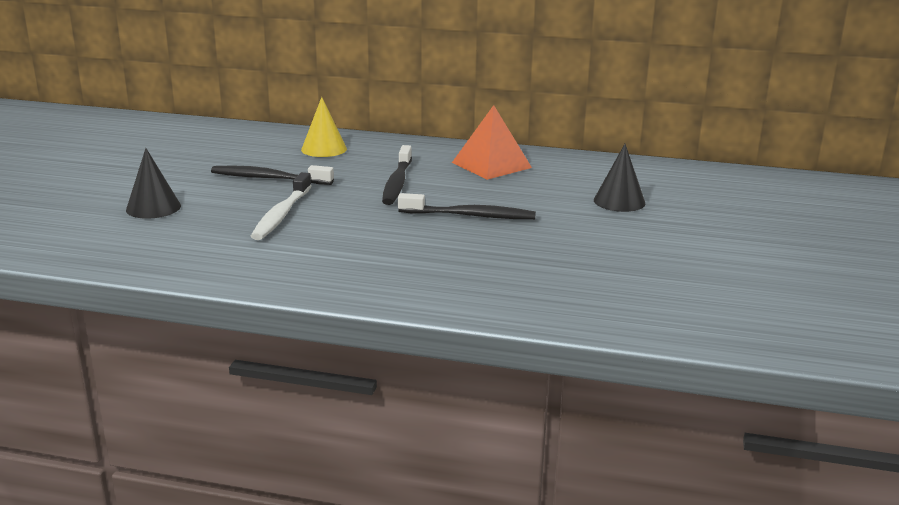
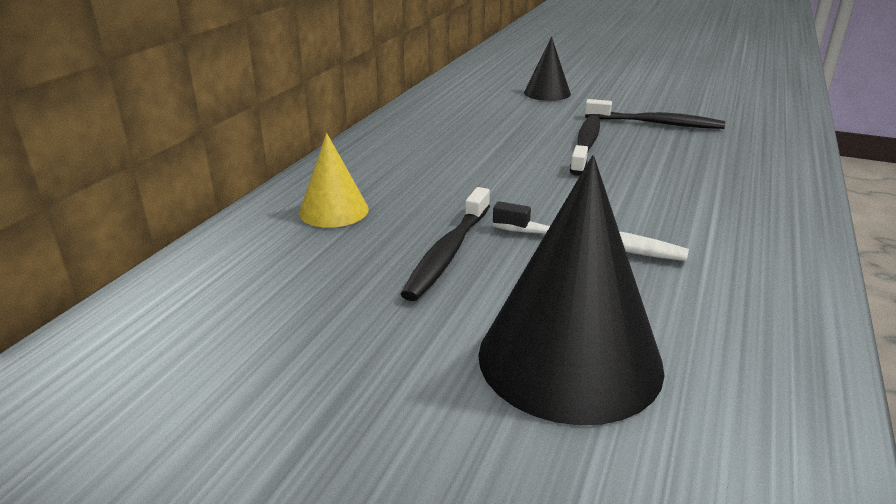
camera: 80 degrees left, 5 degrees up
(153, 207) = (569, 359): black cone -> black cone, size x1.88
(397, 183) = (483, 172): black toothbrush -> black toothbrush (656, 123)
(491, 165) = (438, 127): orange pyramid -> none

